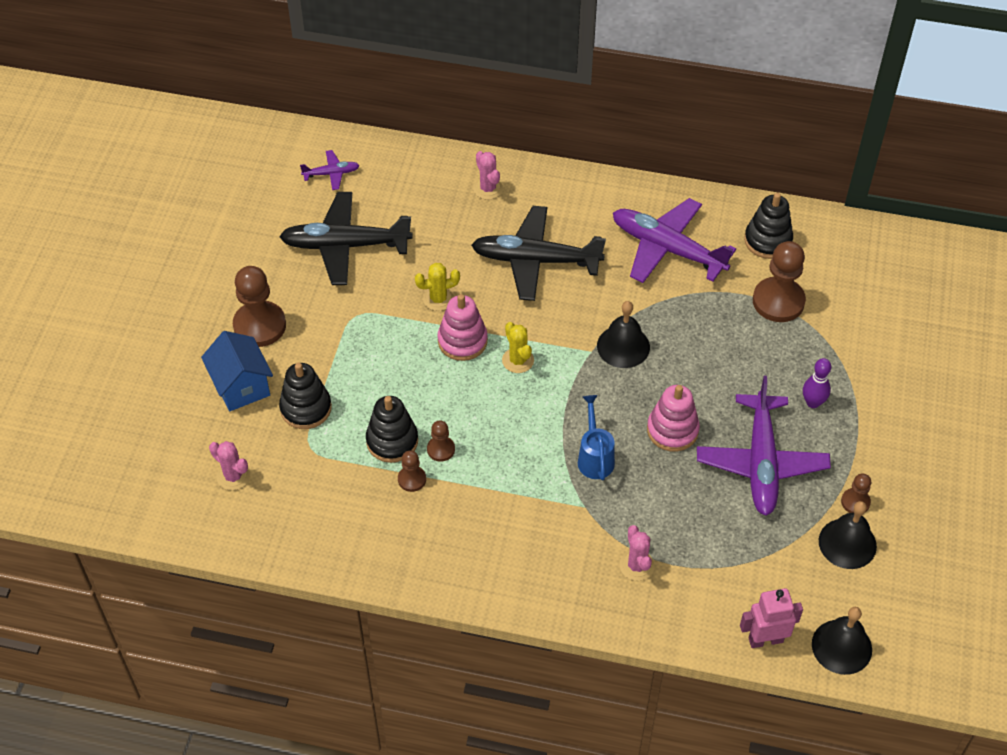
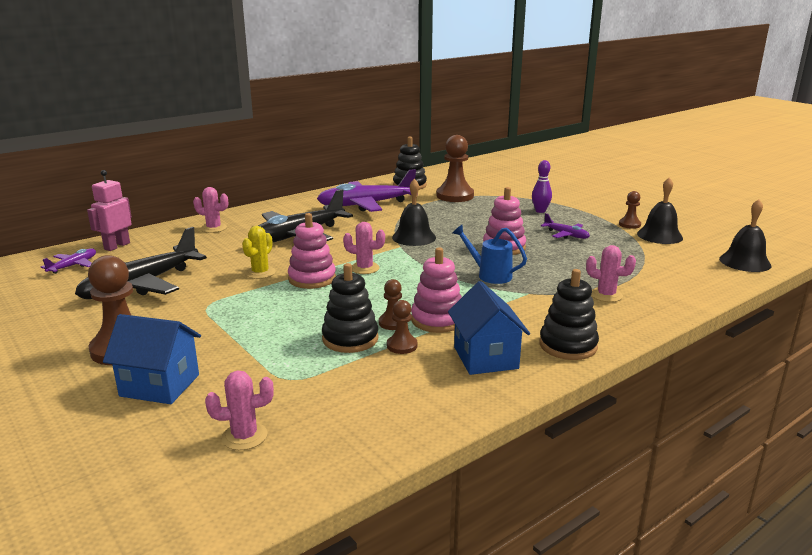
camera: 50 degrees left, 30 degrees down
(306, 408) = (246, 363): black stacking toy -> black stacking toy (568, 345)
(442, 542) = (485, 358): none -> blue house
(473, 474) = (437, 320): none -> pink stacking toy
(518, 360) = (364, 268): yellow cactus -> pink cactus
(761, 462) = (566, 235): purple plane -> purple plane, size x0.46
(765, 640) = (718, 280): pink robot -> pink robot (117, 246)

